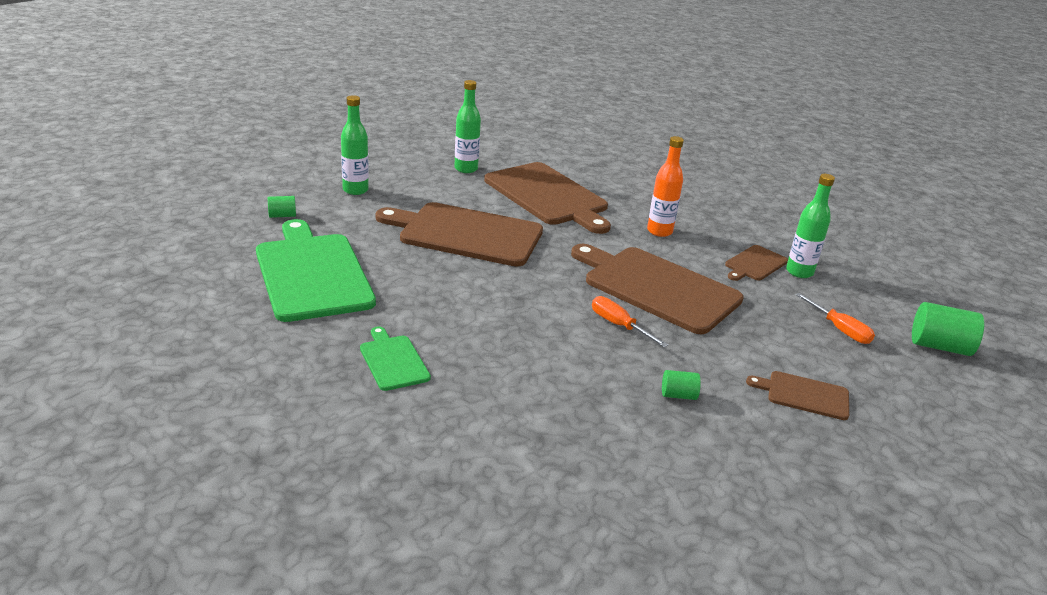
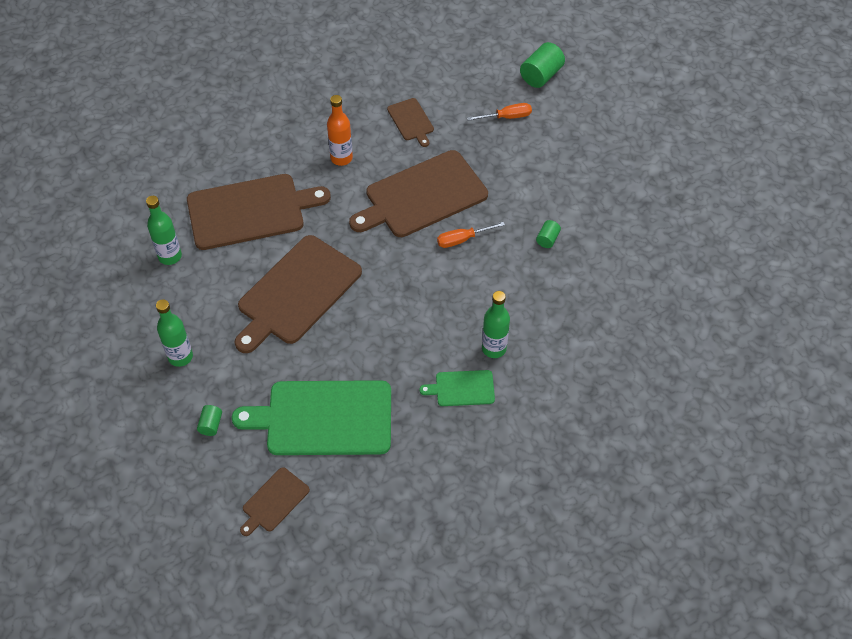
camera: 65 degrees left, 25 degrees up
(799, 272) = (431, 100): green bottle -> green bottle (494, 348)
(804, 395) = (566, 174): brown cutting board -> brown cutting board (274, 501)

